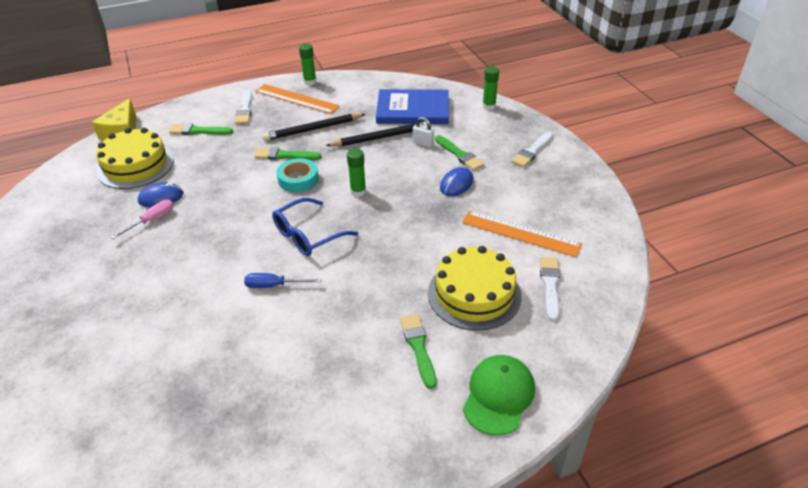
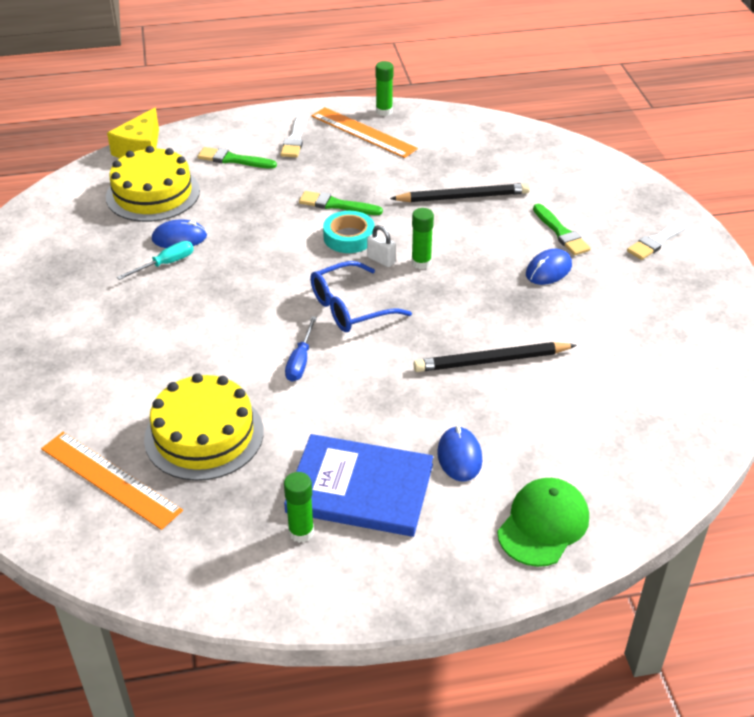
camera: 10 degrees right, 0 degrees up
(152, 220) = (166, 264): pink screwdriver -> turquoise screwdriver
(274, 285) = (300, 361): blue screwdriver -> blue screwdriver turned 90 degrees counterclockwise
(313, 129) = (378, 175): black pencil -> black pencil (491, 361)
(413, 110) = (512, 165): blue book -> blue book (360, 488)
(418, 347) = (459, 456): green brush -> blue mouse
(423, 143) = (516, 211): white padlock -> white padlock (381, 260)
(474, 294) = (540, 406): yellow cake -> yellow cake (204, 435)
(489, 106) = (615, 173): green glue stick -> green glue stick (301, 532)
(520, 233) = (616, 343): orange ruler -> orange ruler (110, 479)
(550, 285) = (638, 410): white brush -> none

